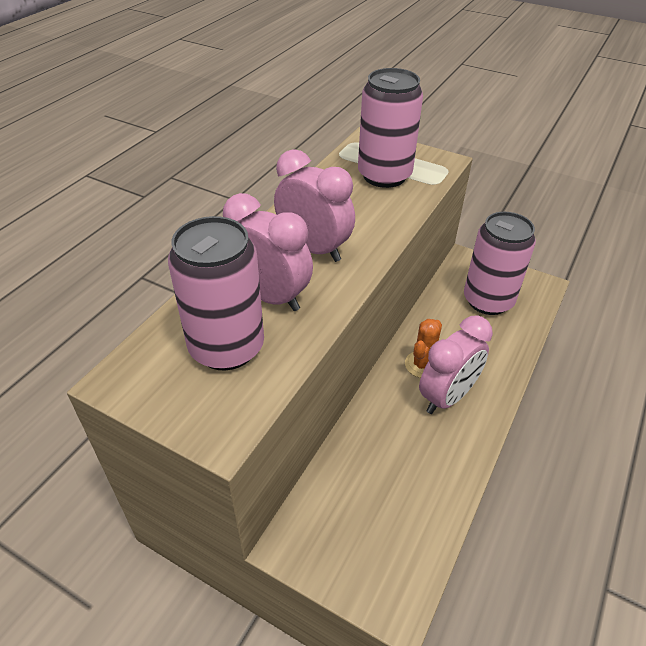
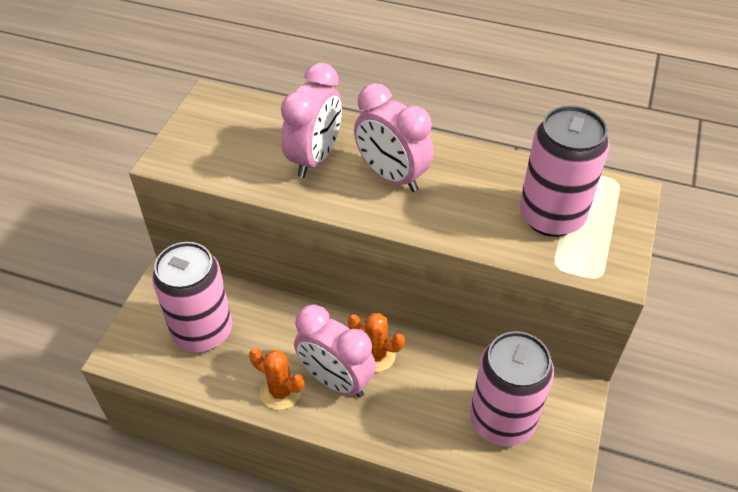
camera: 80 degrees right, 5 degrees up
(226, 347) = (250, 144): pink can -> pink can (202, 331)
(314, 249) = (391, 176): pink clock -> pink clock turned 105 degrees clockwise
(458, 441) = (280, 392): none -> orange cactus

